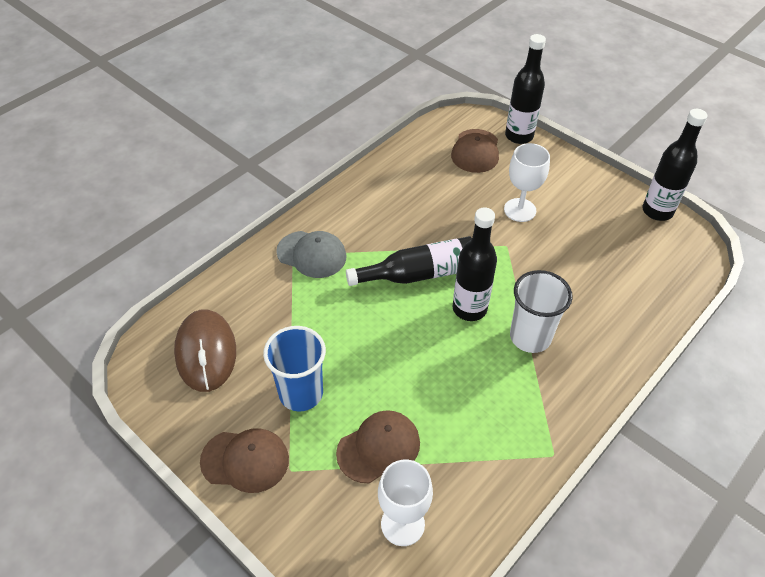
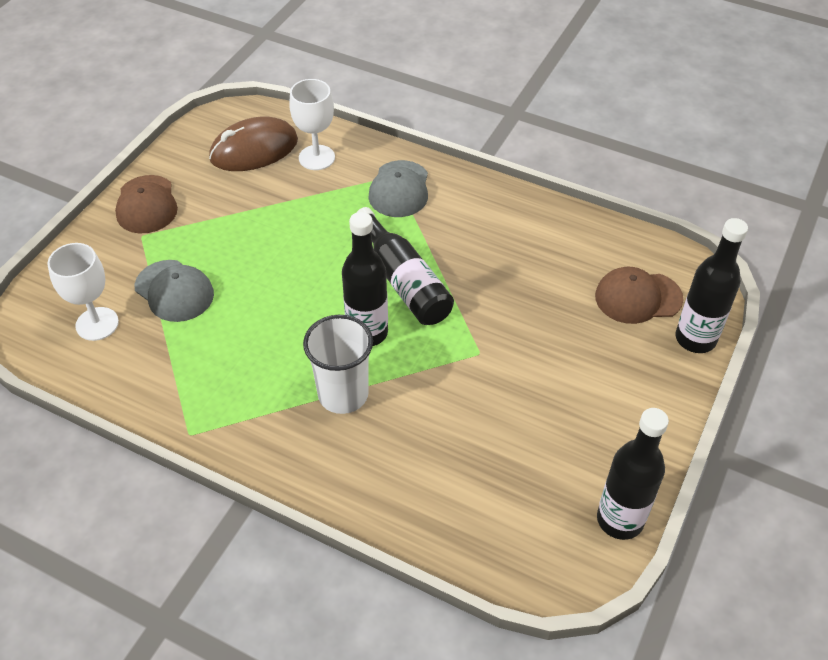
camera: 75 degrees right, 0 degrees up
(301, 393) = (223, 223): blue cup -> none
(379, 447) = (174, 291): brown cap -> grey cap
(520, 210) = (548, 358): white goblet -> white goblet (316, 157)

